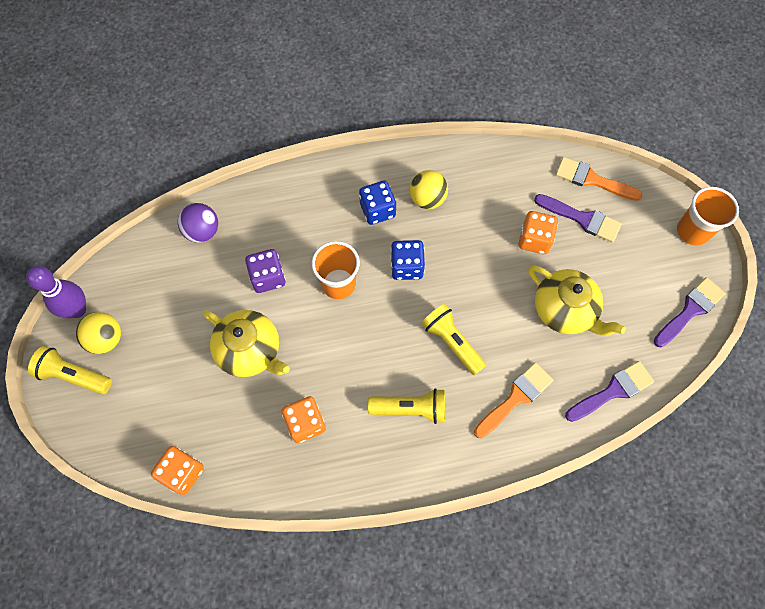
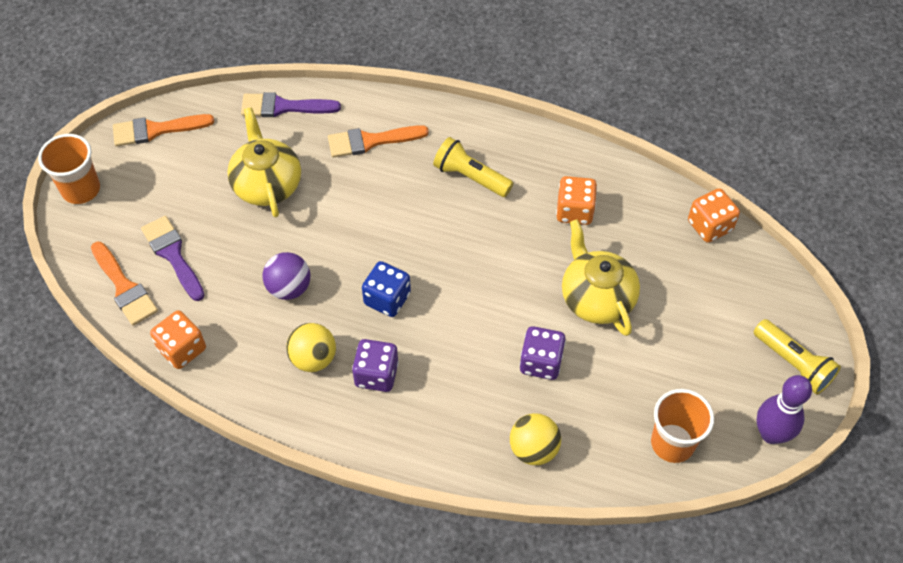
camera: 150 degrees left, 10 degrees down
(106, 339) = (747, 384): yellow ball -> yellow ball (533, 449)
(202, 231) = (590, 454): purple ball -> purple ball (289, 288)
(338, 284) = (469, 318): orange cup -> orange cup (672, 443)
(377, 210) = (376, 374): blue dice -> purple dice
(452, 342) = (394, 210): yellow flashlight -> none
(534, 240) = (238, 259): orange dice -> orange dice (182, 349)
(690, 310) = (156, 130): purple brush -> orange brush

